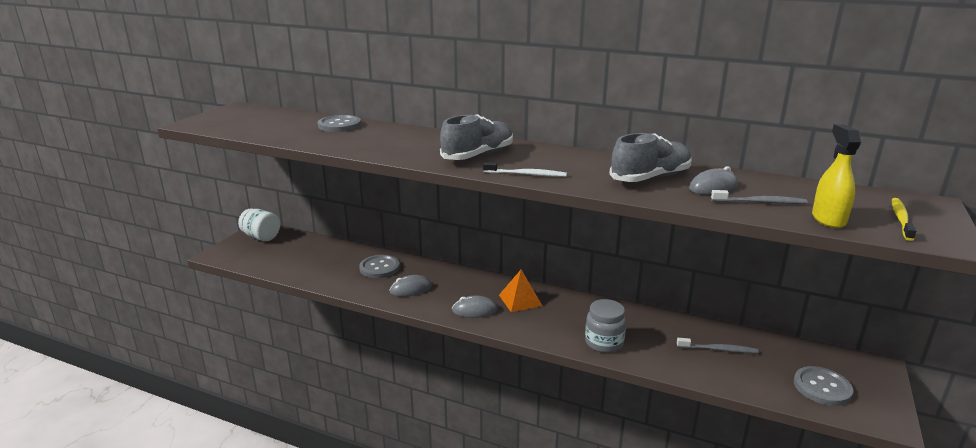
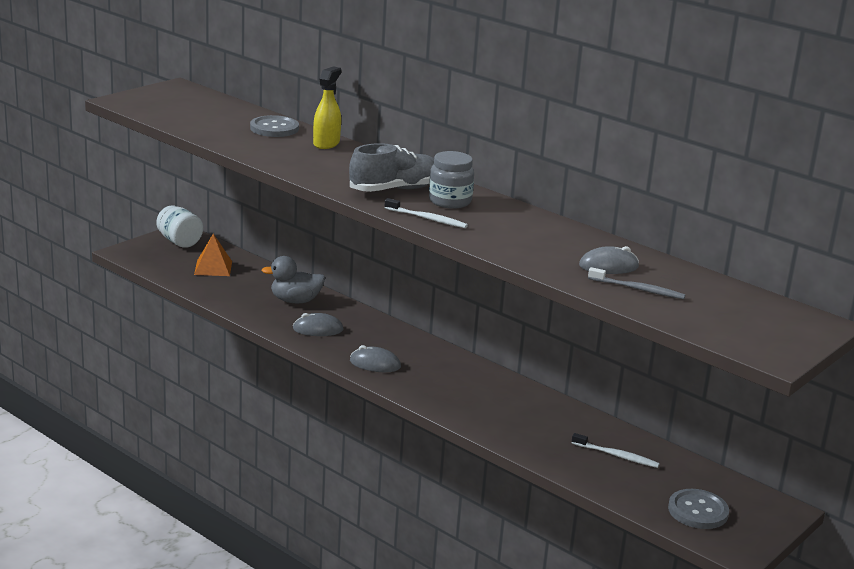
camera: 15 degrees right, 0 degrees up
(379, 268) = (295, 301): grey button -> grey duck
(520, 300) = (432, 364): orange pyramid -> orange pyramid (213, 268)
(604, 343) = (494, 423): grey jar -> grey jar (450, 201)
(650, 178) = (553, 245): grey shoe -> none
(718, 349) = (617, 456): grey toothbrush -> white toothbrush
(828, 219) = (685, 316): yellow spray bottle -> yellow spray bottle (326, 143)
(901, 219) = (762, 331): yellow toothbrush -> none

